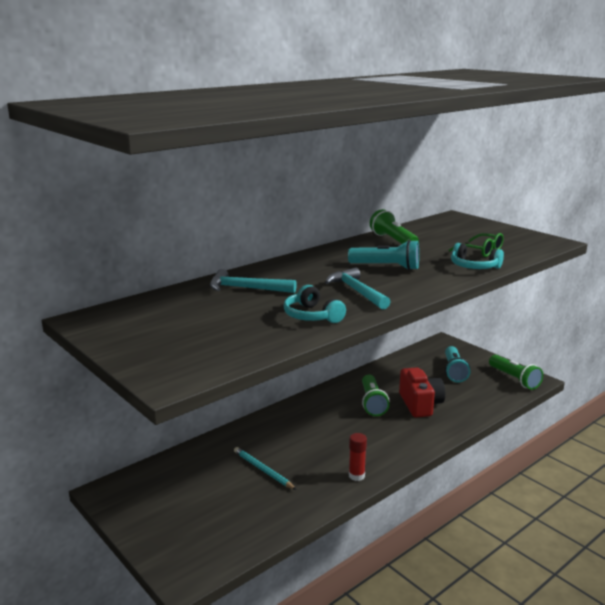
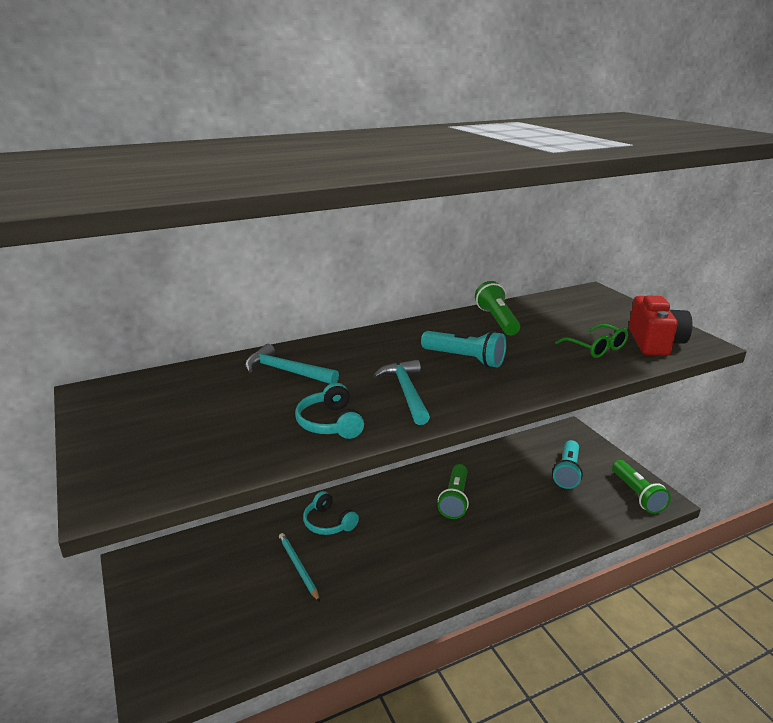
camera: 15 degrees right, 5 degrees up
(356, 476) = (395, 596): red glue stick -> none
(420, 404) = (509, 511): red camera -> red camera (655, 342)
(474, 267) = (573, 371): turquoise headphones -> turquoise headphones (328, 523)

